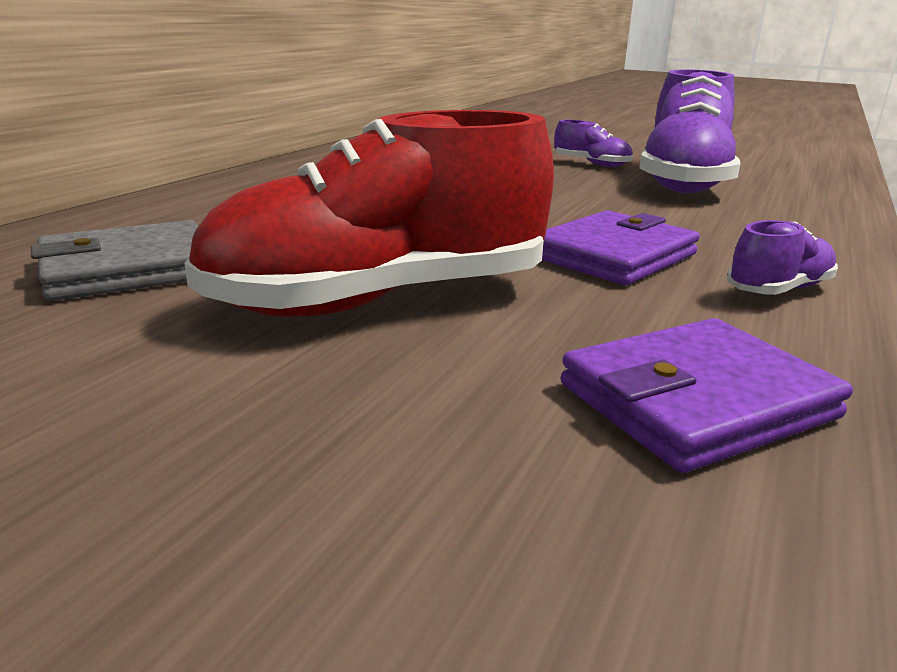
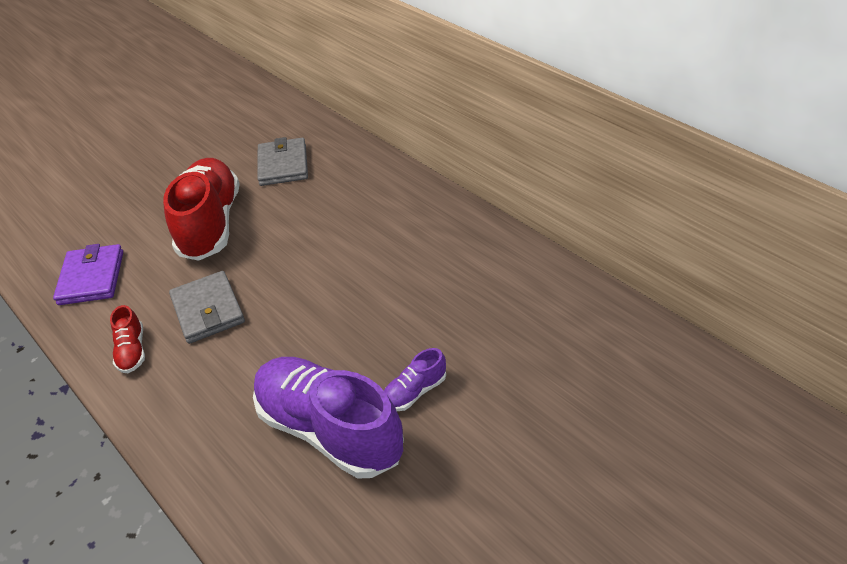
camera: 115 degrees right, 20 degrees up
(614, 256) = (208, 310): purple wallet -> grey wallet
(778, 290) = (132, 351): purple shoe -> red shoe

